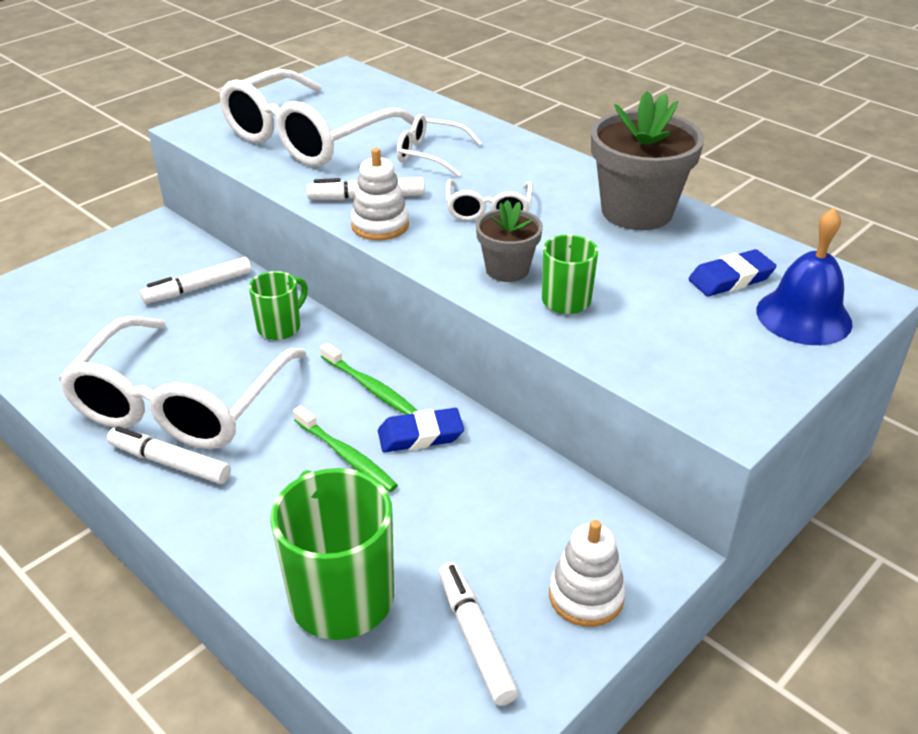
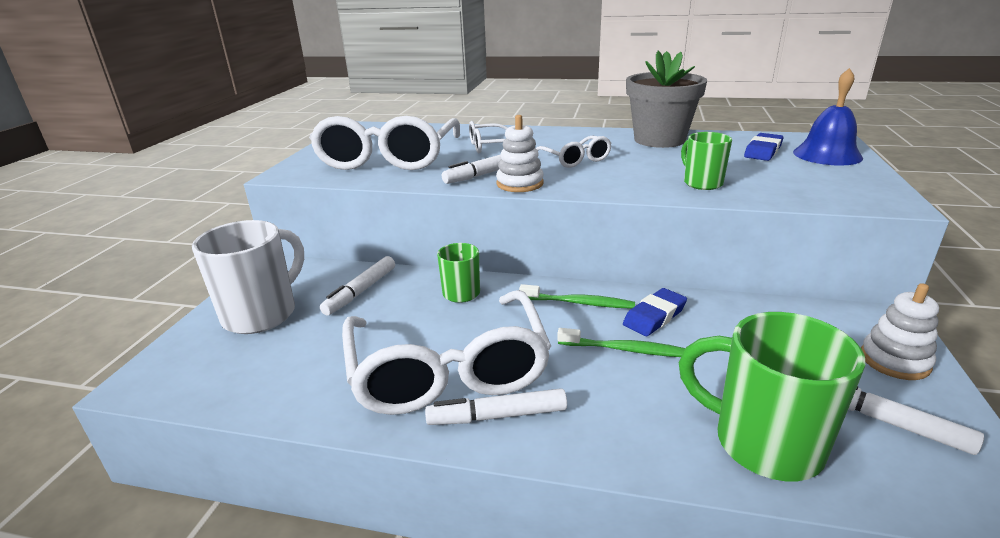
camera: 30 degrees left, 10 degrees down
(101, 279) = (262, 314): none -> white mug
(507, 269) = (641, 180): grey flower pot -> none

